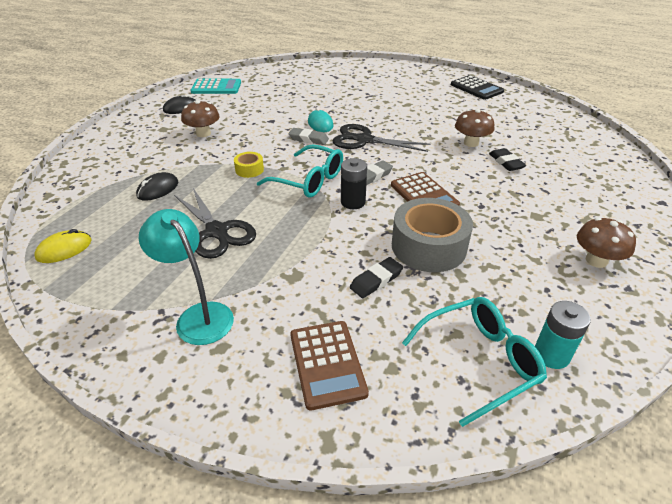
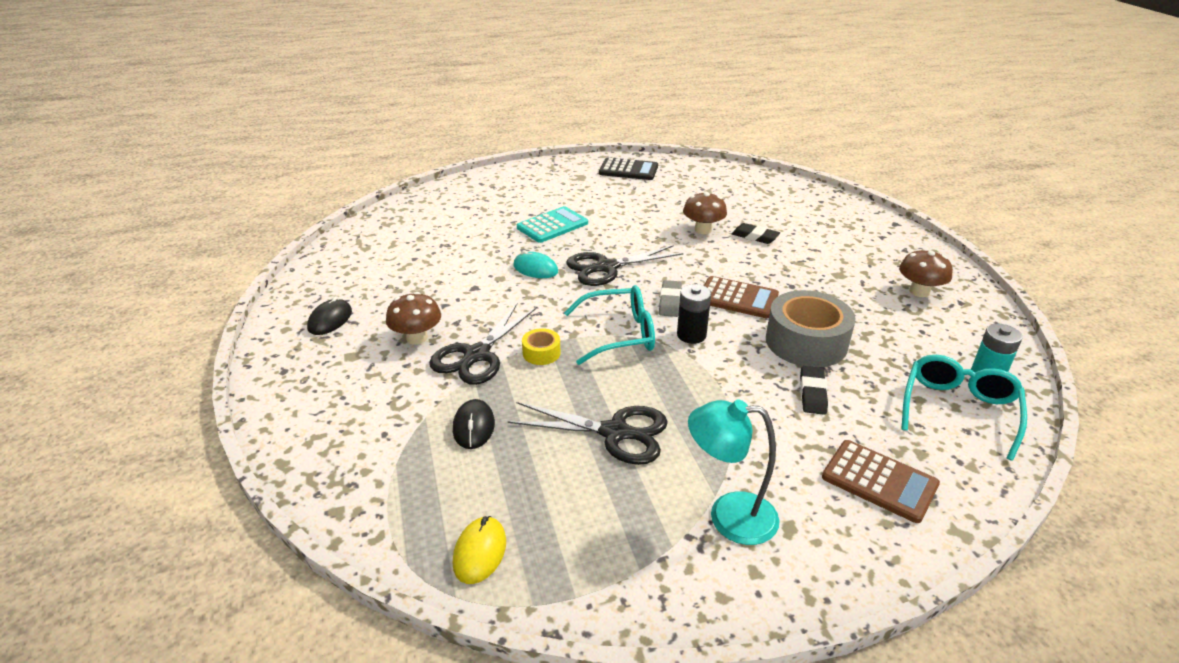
camera: 40 degrees left, 5 degrees down
(216, 87) = (333, 274): turquoise calculator -> turquoise calculator (552, 225)
(216, 155) = (477, 355): none -> black scissors
(308, 139) = (550, 291): grey eraser -> none

